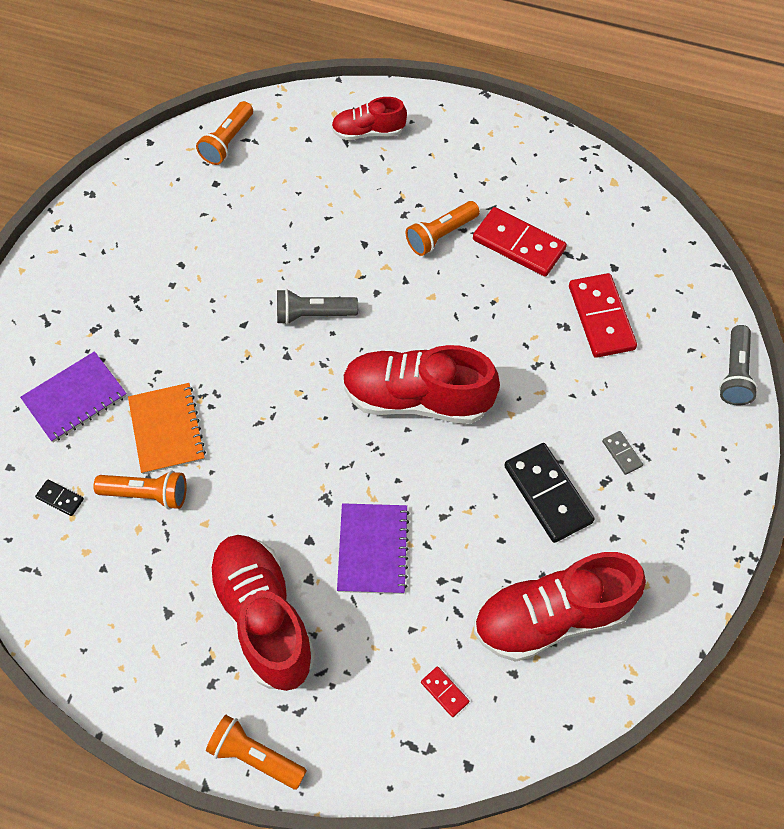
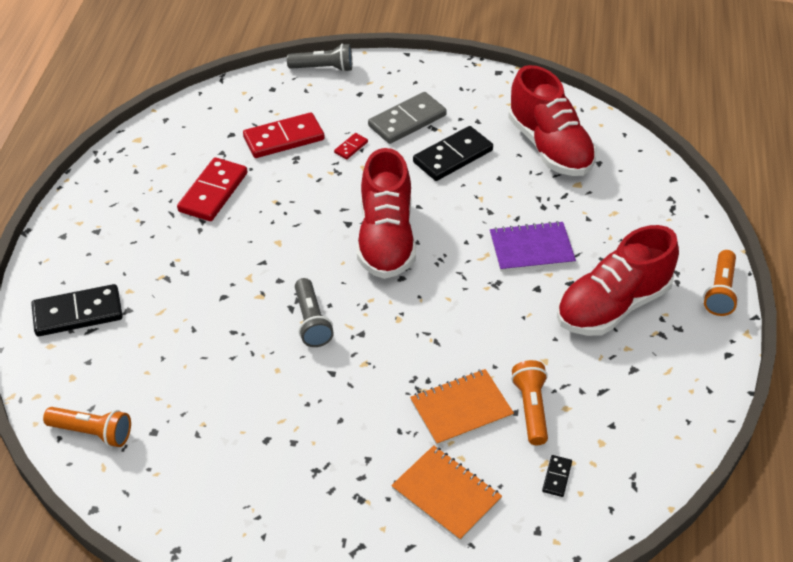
camera: 100 degrees left, 15 degrees down
(75, 398) = (446, 494): purple notebook -> orange notebook
(368, 132) = (78, 313): red shoe -> black domino
(440, 235) = (208, 244): orange flashlight -> none
(445, 692) = (627, 195): red domino -> red domino (351, 147)
(622, 453) = (407, 121): grey domino -> grey domino, size x2.20

